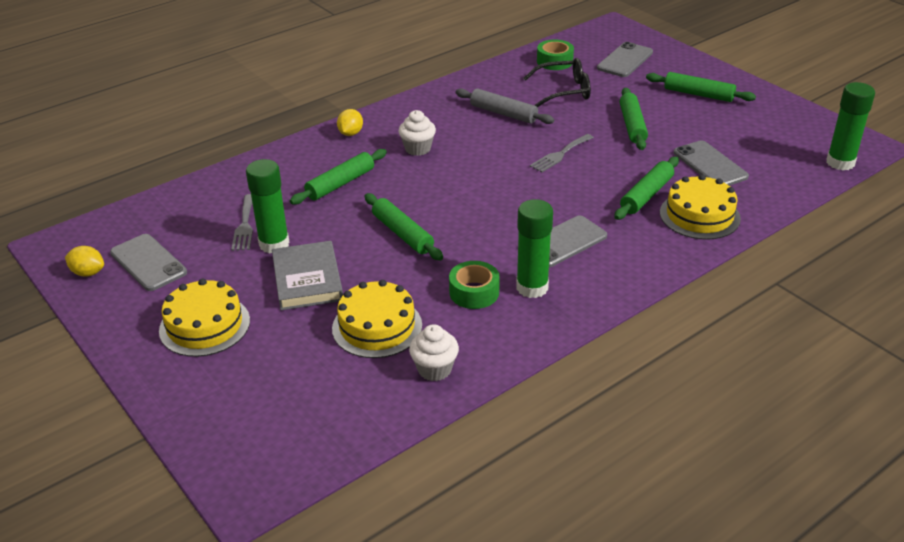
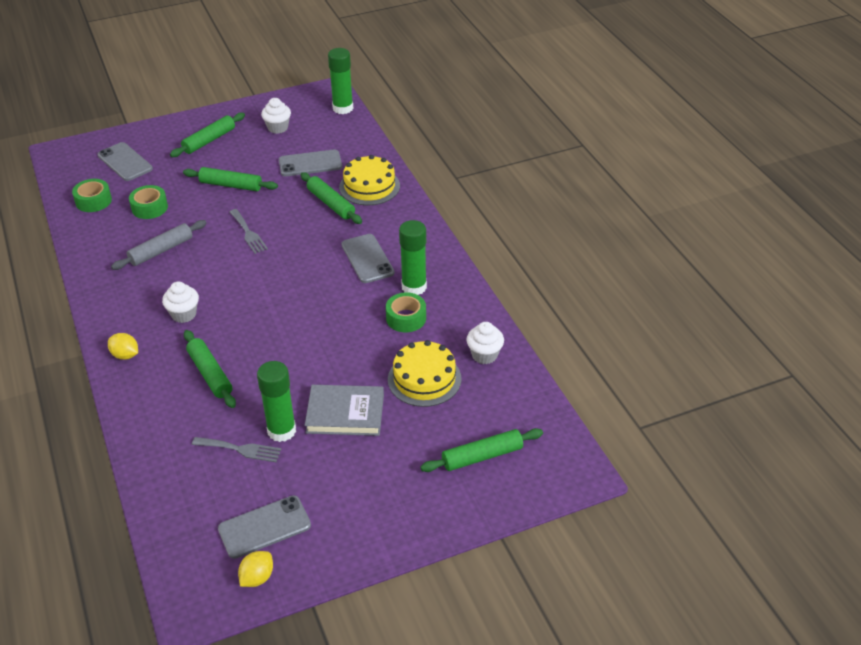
camera: 75 degrees left, 5 degrees up
(204, 325) = (378, 488): yellow cake -> none
(402, 234) = (310, 345): green rolling pin -> green rolling pin (482, 456)
(564, 91) = (149, 208): black glasses -> green tape
(759, 129) = (278, 128): none -> white cupcake

